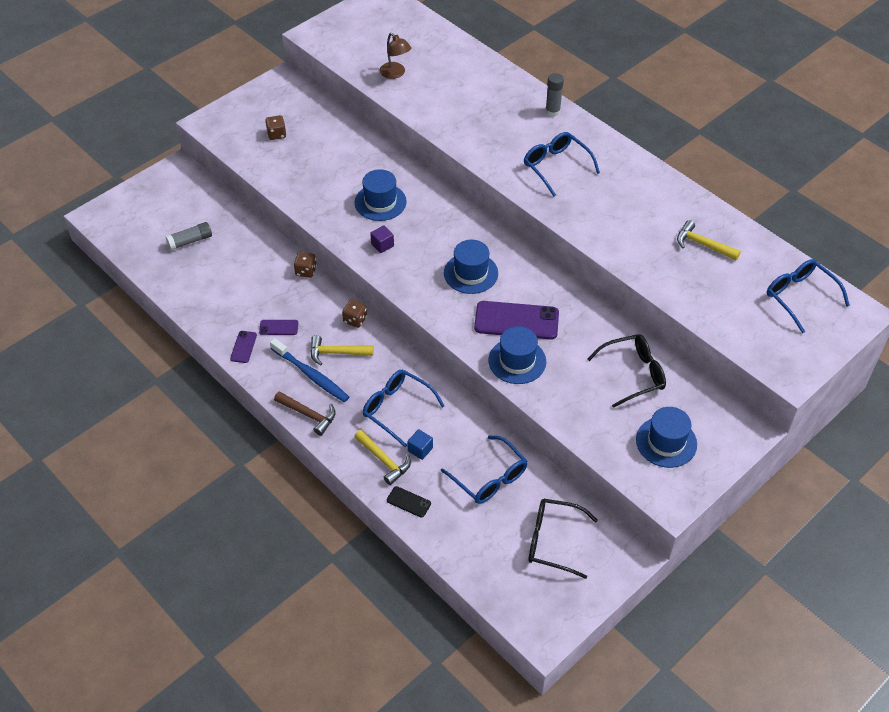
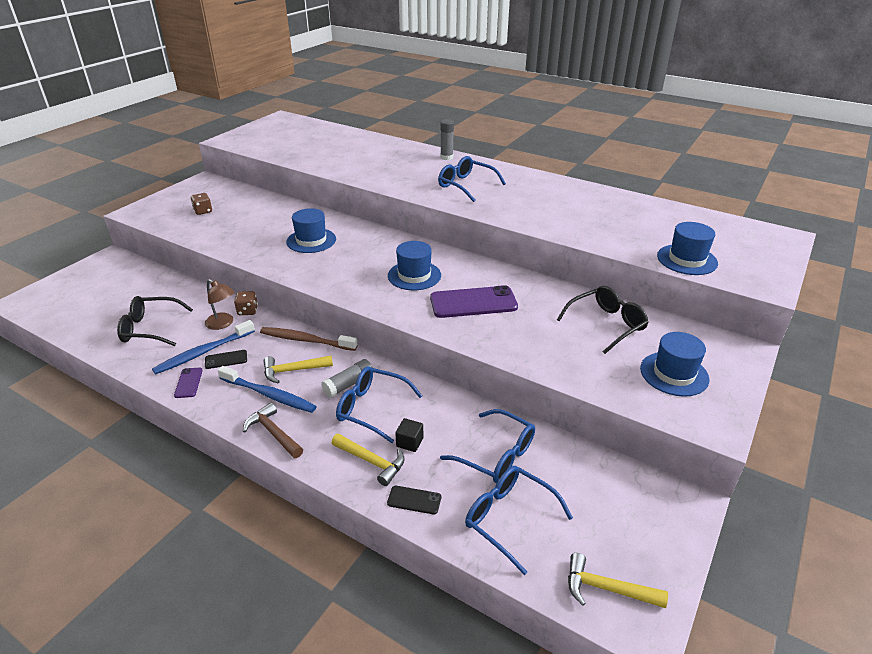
camera: 15 degrees left, 15 degrees down
(190, 241) = (123, 306): grey glue stick -> grey glue stick (348, 384)
(260, 315) = (204, 352): none -> blue toothbrush
(278, 327) = (226, 359): purple phone -> black phone
(308, 415) = (273, 433): brown hammer -> brown hammer turned 150 degrees counterclockwise
(355, 320) = (306, 340): brown dice -> brown toothbrush
(382, 245) = (321, 268): purple cube -> none
(395, 73) = (304, 152): brown lamp -> brown lamp (223, 324)
(420, 449) = (409, 442): blue cube -> black cube
(517, 361) = (488, 333): blue hat -> blue hat (687, 259)
(553, 541) = (597, 506): black glasses -> black glasses (150, 328)
(702, 244) = (620, 214): yellow hammer -> yellow hammer (606, 588)
(800, 297) = (727, 234): blue glasses -> blue glasses (509, 519)

